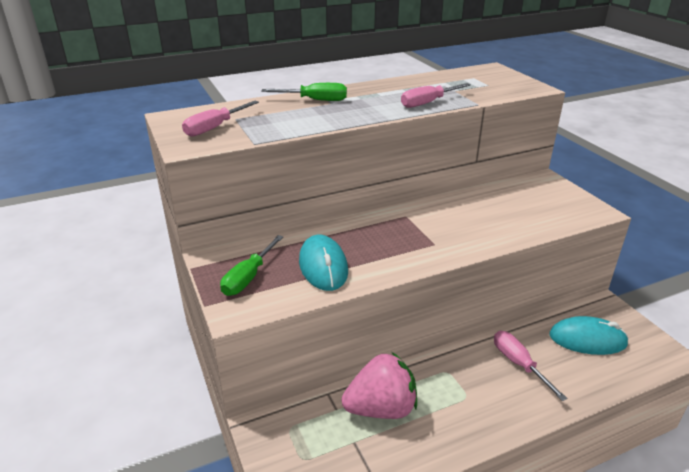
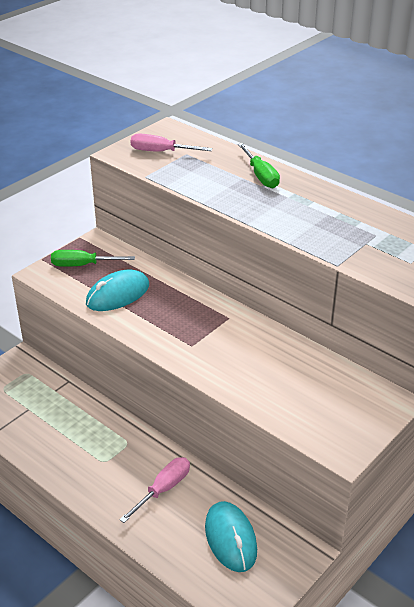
camera: 65 degrees right, 5 degrees up
(381, 408) = (66, 414): pink strawberry -> none
(428, 103) = (312, 235): pink screwdriver -> none

